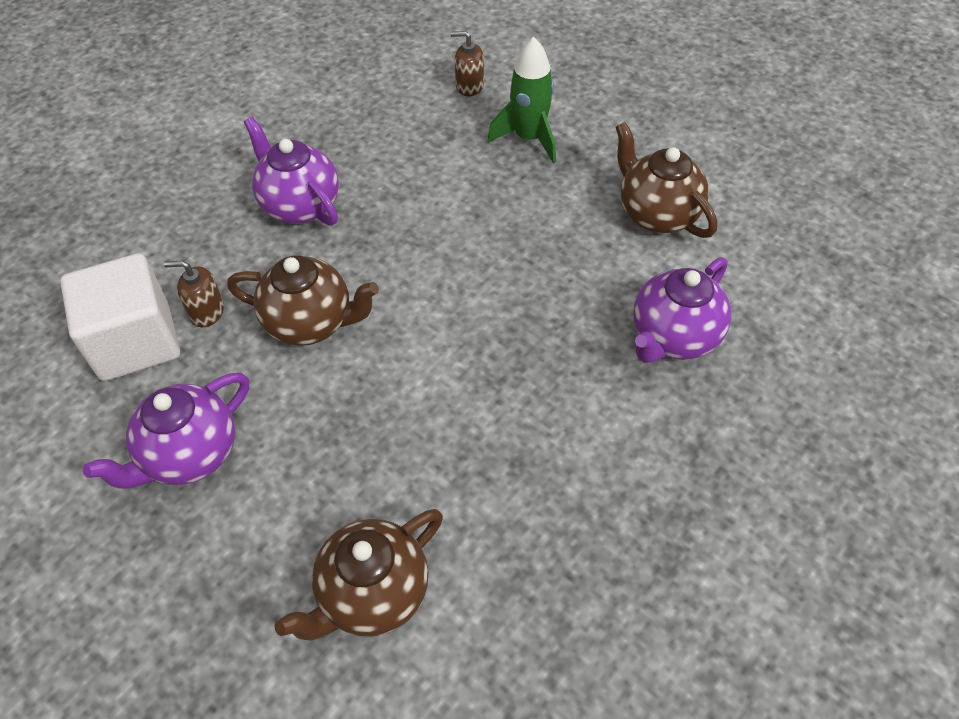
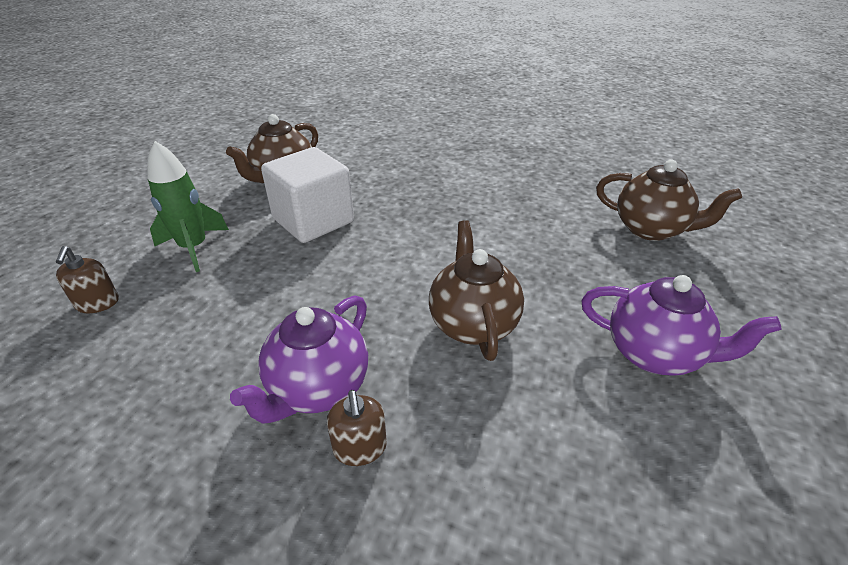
camera: 110 degrees left, 15 degrees down
(135, 341) = (584, 465): white cube -> white cube (313, 220)
(207, 311) = (506, 412): brown soap dispenser -> brown soap dispenser (360, 448)
(673, 337) = (393, 162): purple teapot -> none

